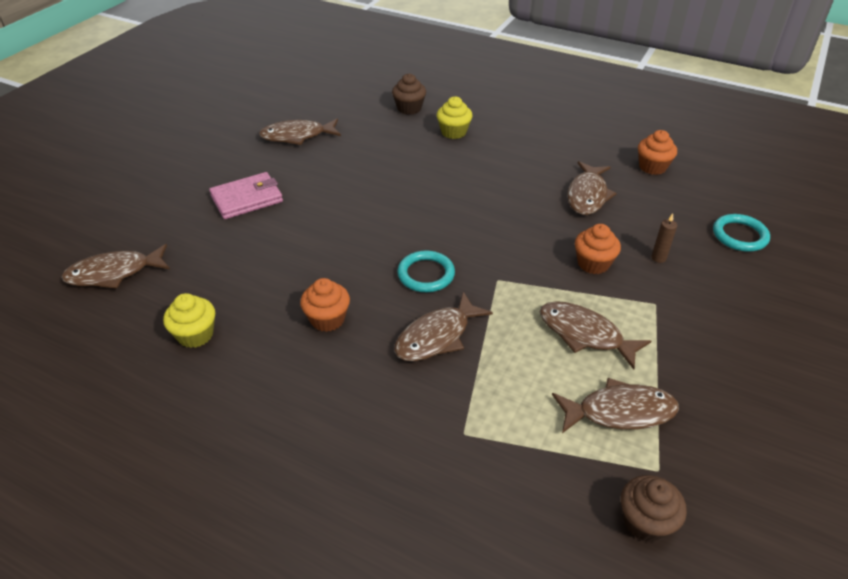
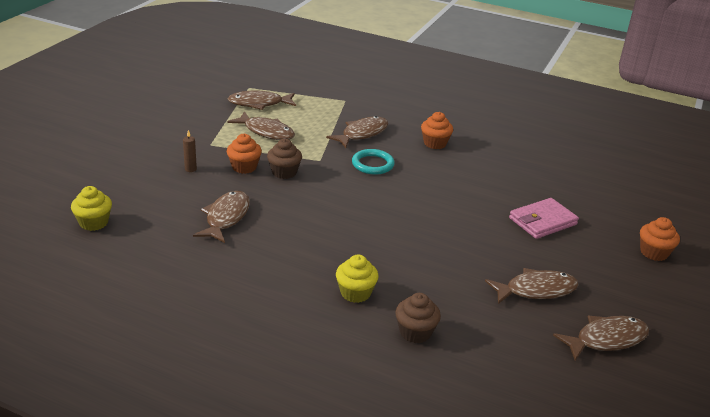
camera: 175 degrees right, 10 degrees down
(114, 273) = (600, 171): brown fish -> brown fish (606, 339)
(195, 335) = (514, 139): yellow cupcake -> yellow cupcake (94, 223)
(645, 521) = (263, 76): brown cupcake -> brown cupcake (284, 172)
(652, 167) = (143, 245): orange cupcake -> orange cupcake (654, 252)
(739, 235) = (110, 182): turquoise ring -> none

